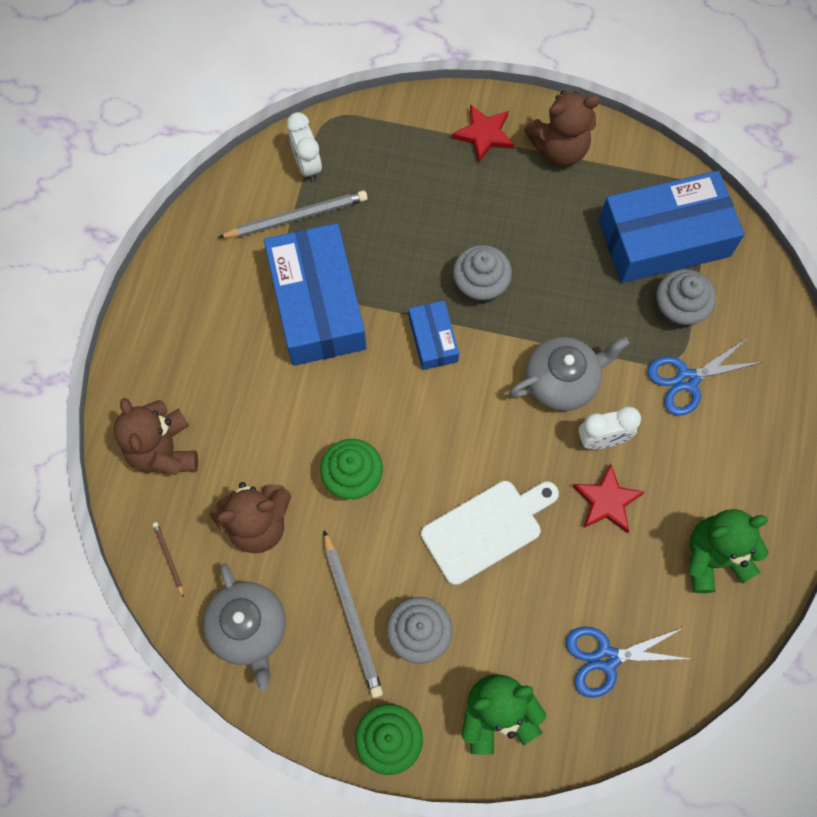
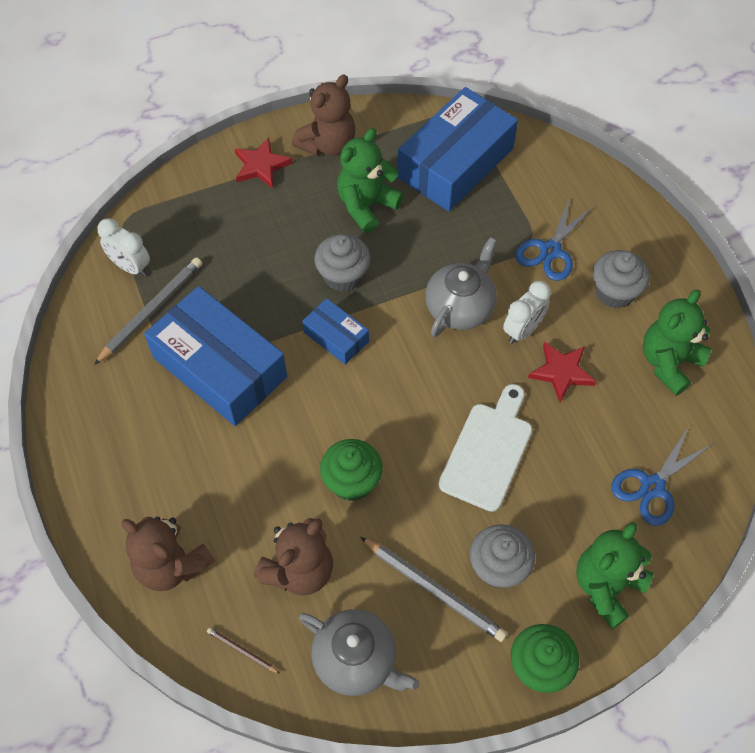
camera: 35 degrees left, 10 degrees down
(550, 231) = (366, 205): none -> green teddy bear
(678, 310) = (505, 206): grey cupcake -> grey cupcake (614, 292)

